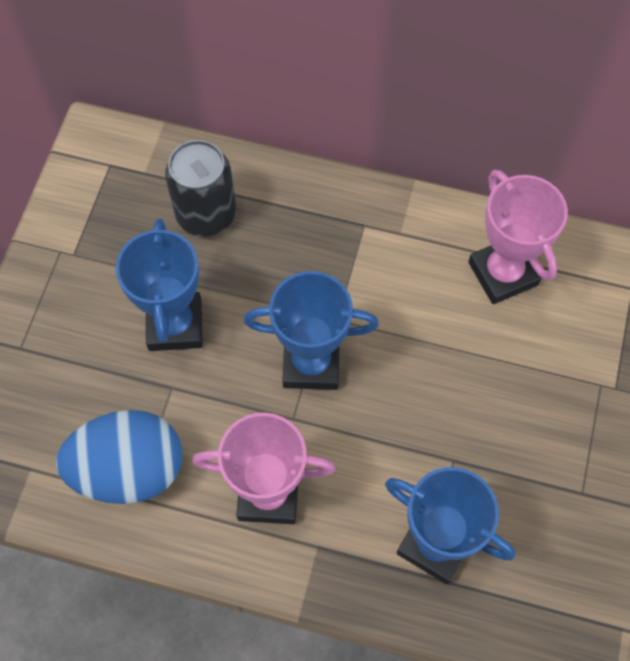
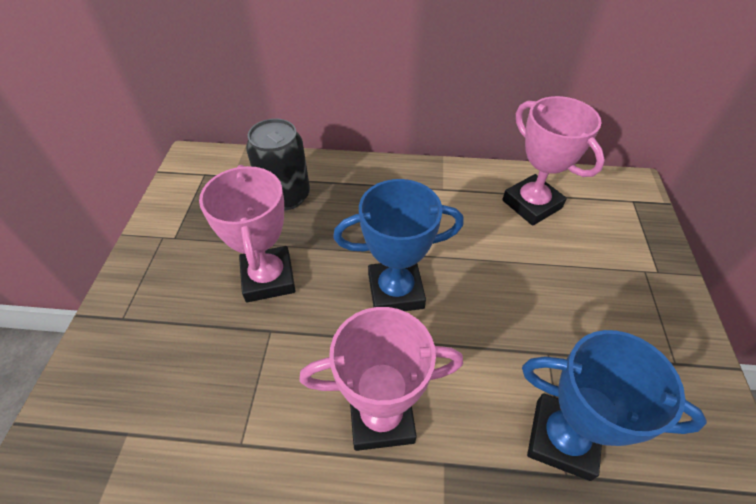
camera: 10 degrees left, 15 degrees down
(129, 470) = (234, 416): blue egg -> none
(175, 325) = (268, 278): blue trophy -> pink trophy

